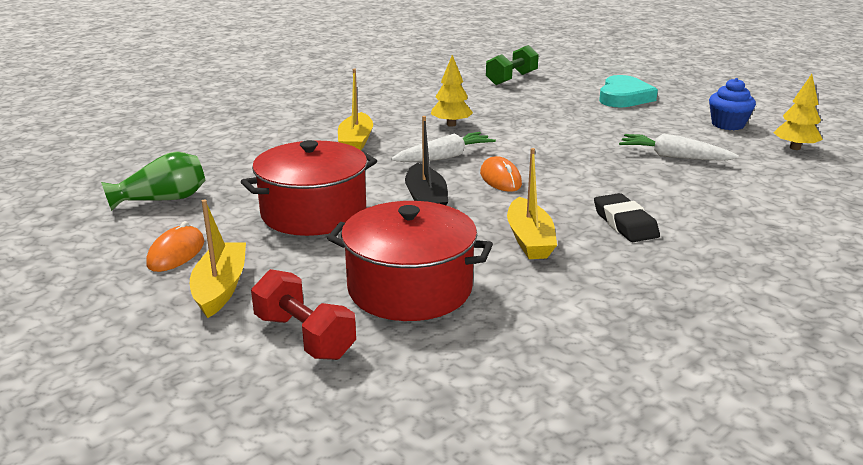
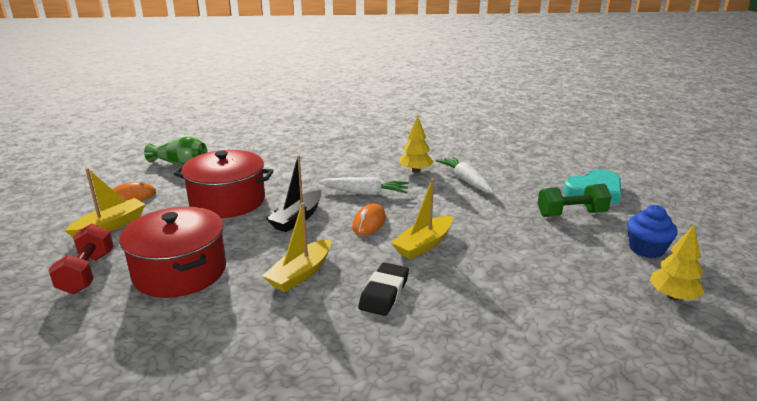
camera: 40 degrees right, 0 degrees up
(356, 142) = (335, 163): yellow boat -> yellow boat (423, 245)
(511, 79) = (528, 149): green dumbbell -> green dumbbell (571, 214)
(673, 157) = (533, 258): white carrot -> white carrot (466, 181)

